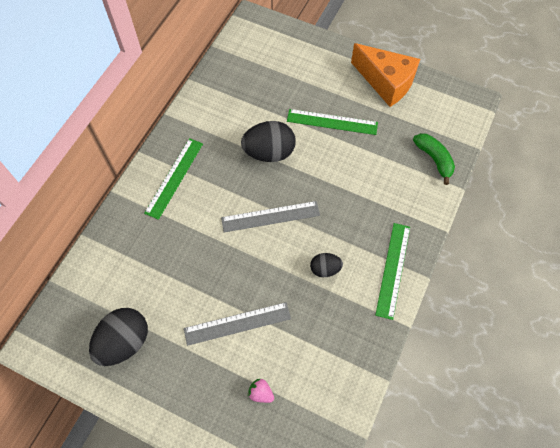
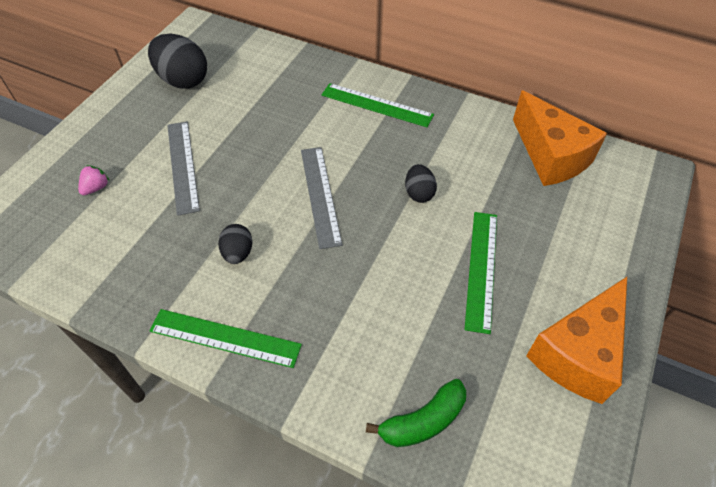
camera: 90 degrees right, 10 degrees down
(236, 72) = (550, 156): none -> orange cheese
(269, 153) = (419, 193): black egg -> black egg, size x0.55

